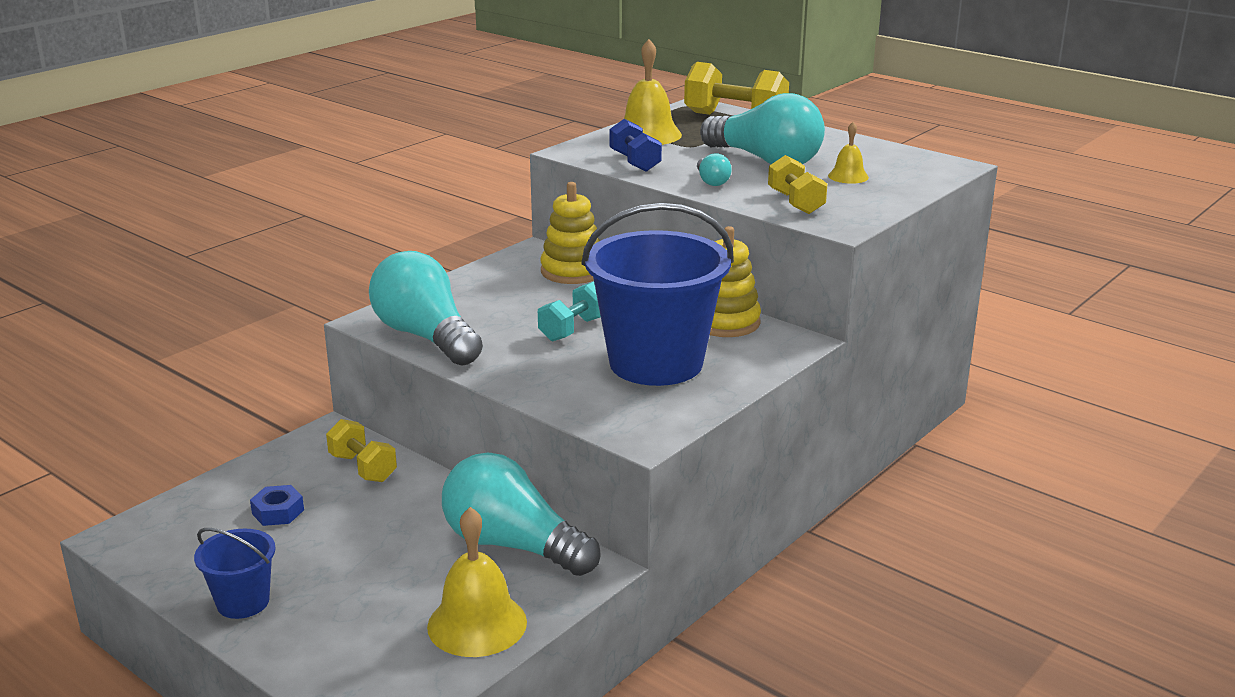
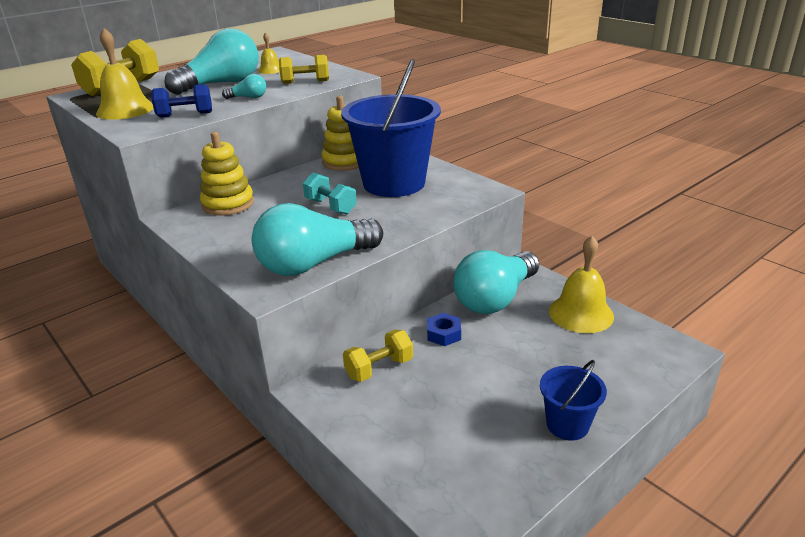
camera: 80 degrees left, 5 degrees up
(278, 512) = (438, 414): blue nut -> blue nut (443, 334)

